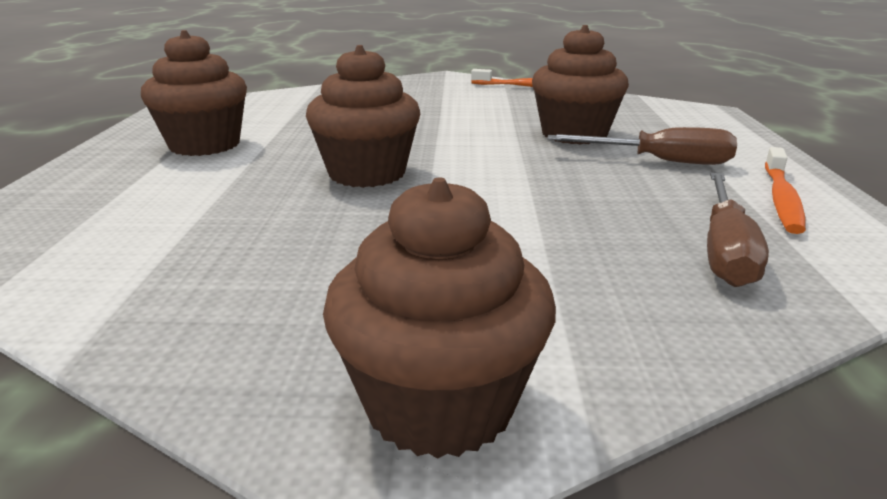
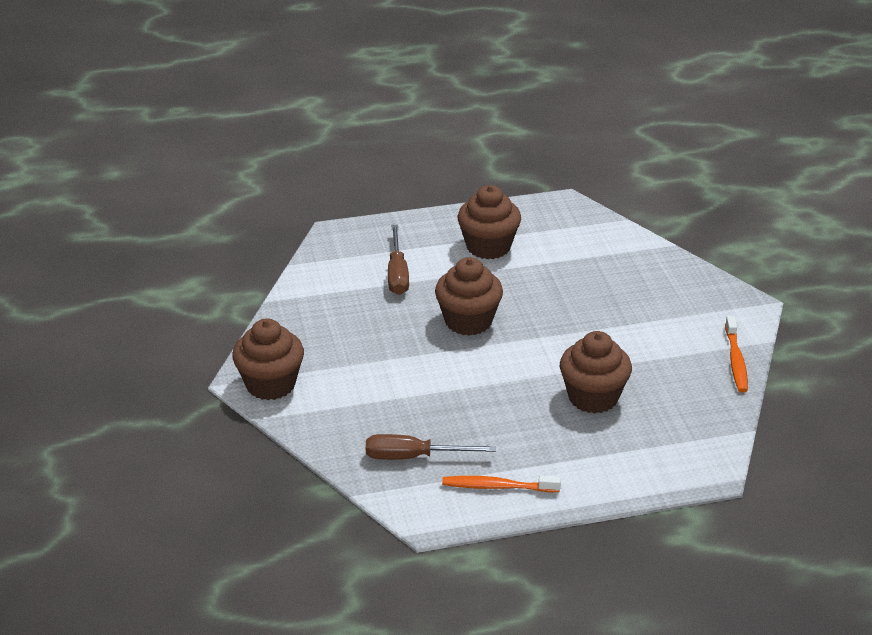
camera: 75 degrees right, 10 degrees up
(660, 161) = (548, 439): brown screwdriver -> brown screwdriver (397, 274)

